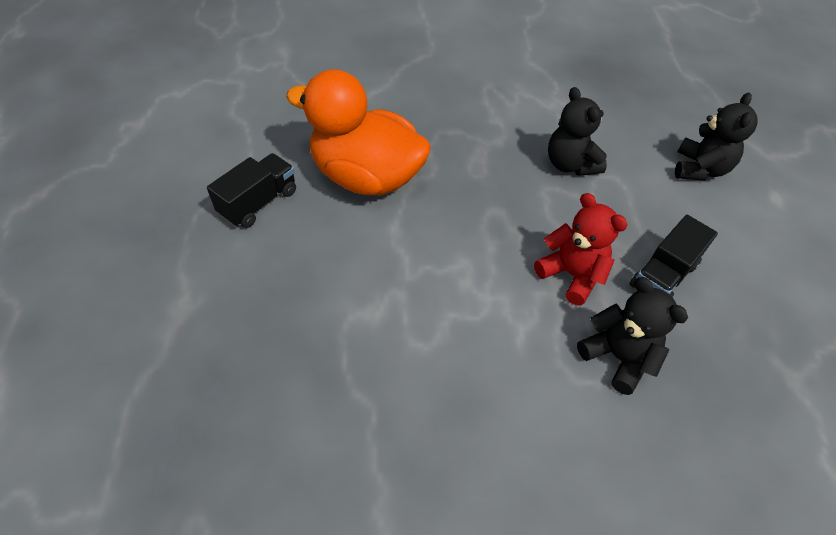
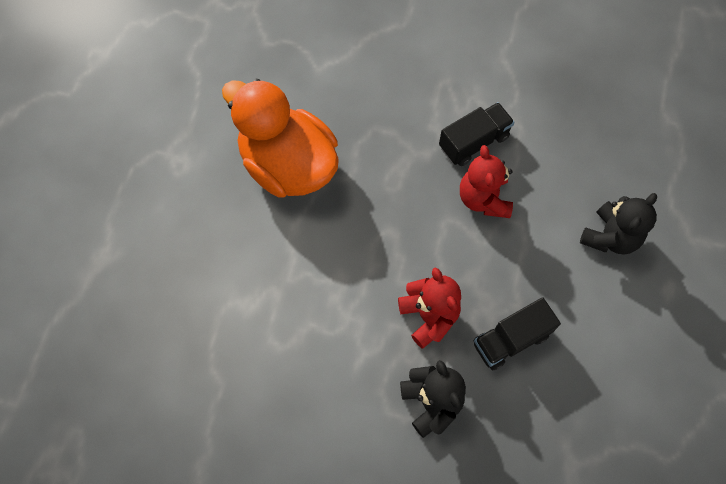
camera: 20 degrees right, 15 degrees up
(258, 202) = (187, 169): black truck -> black truck (473, 142)
(570, 164) = (483, 198): black teddy bear -> red teddy bear

